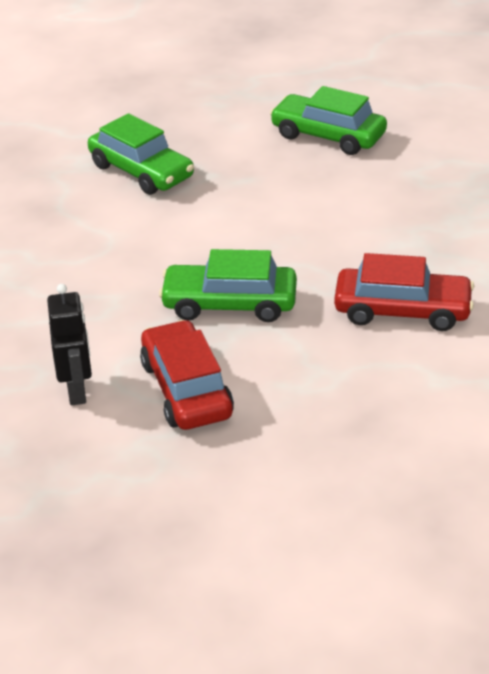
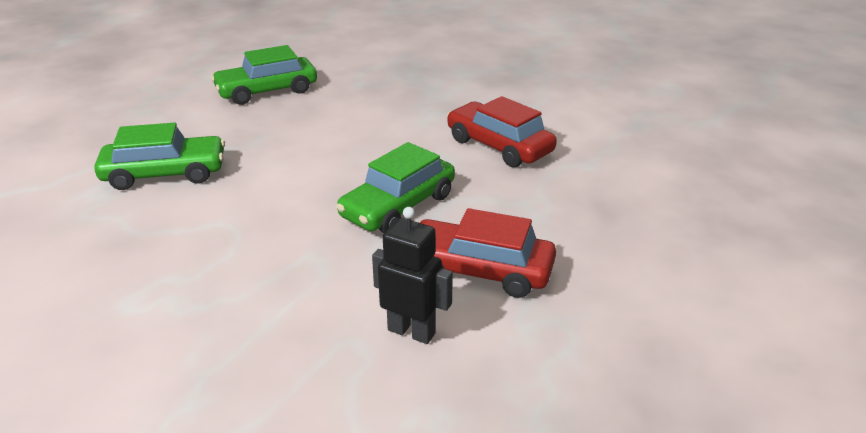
camera: 55 degrees left, 5 degrees down
(402, 310) = (499, 146): red car -> red car turned 90 degrees counterclockwise

